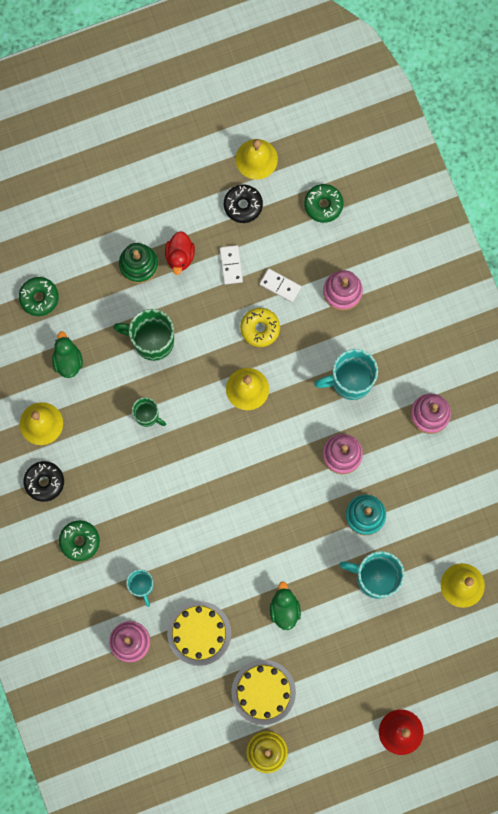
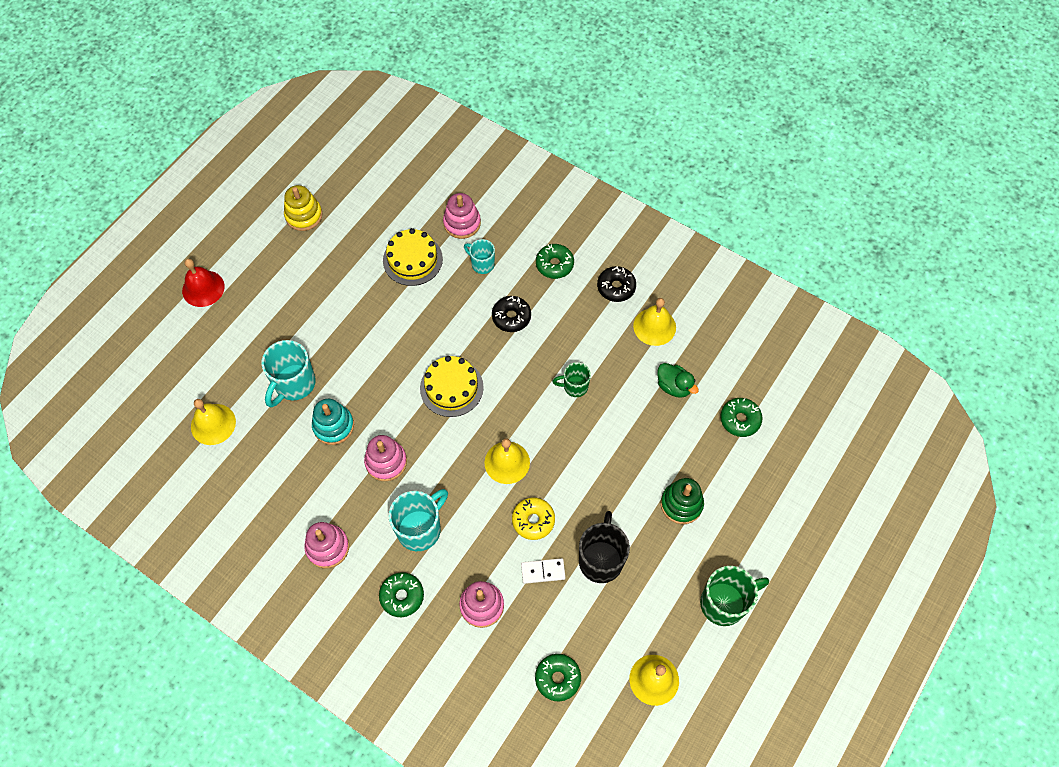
camera: 145 degrees right, 15 degrees down
(152, 340) = (618, 448): green mug -> green mug (724, 603)
(180, 256) = (652, 536): red duck -> none
(231, 265) = (601, 559): white domino -> black mug
(243, 205) = (632, 624): black donut -> black donut (511, 317)
(263, 692) = (333, 251): yellow cake -> yellow cake (451, 387)
(284, 609) = (355, 316): green duck -> none
(375, 577) = (294, 384): turquoise mug -> turquoise mug turned 135 degrees clockwise
(396, 338) = (402, 596): none -> green donut

